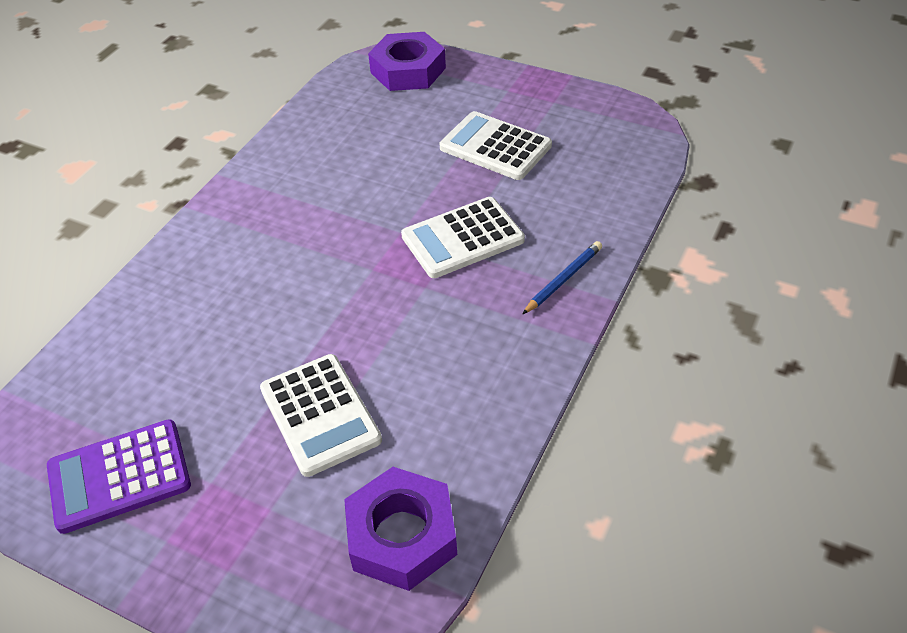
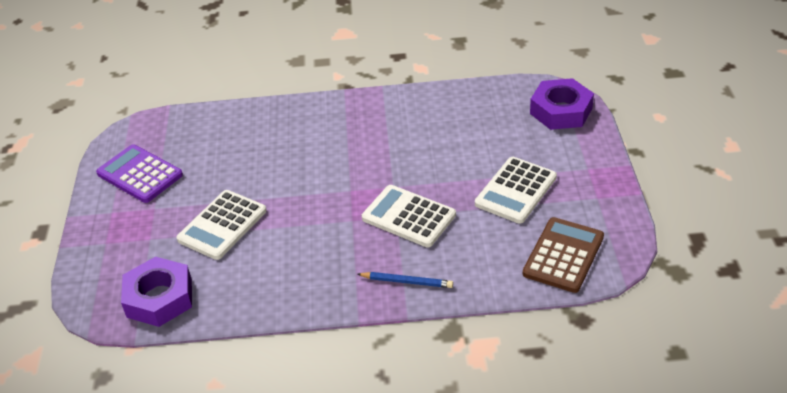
camera: 60 degrees right, 5 degrees down
(495, 147) = (515, 190): white calculator -> white calculator turned 150 degrees counterclockwise
(615, 154) = (563, 255): none -> brown calculator

